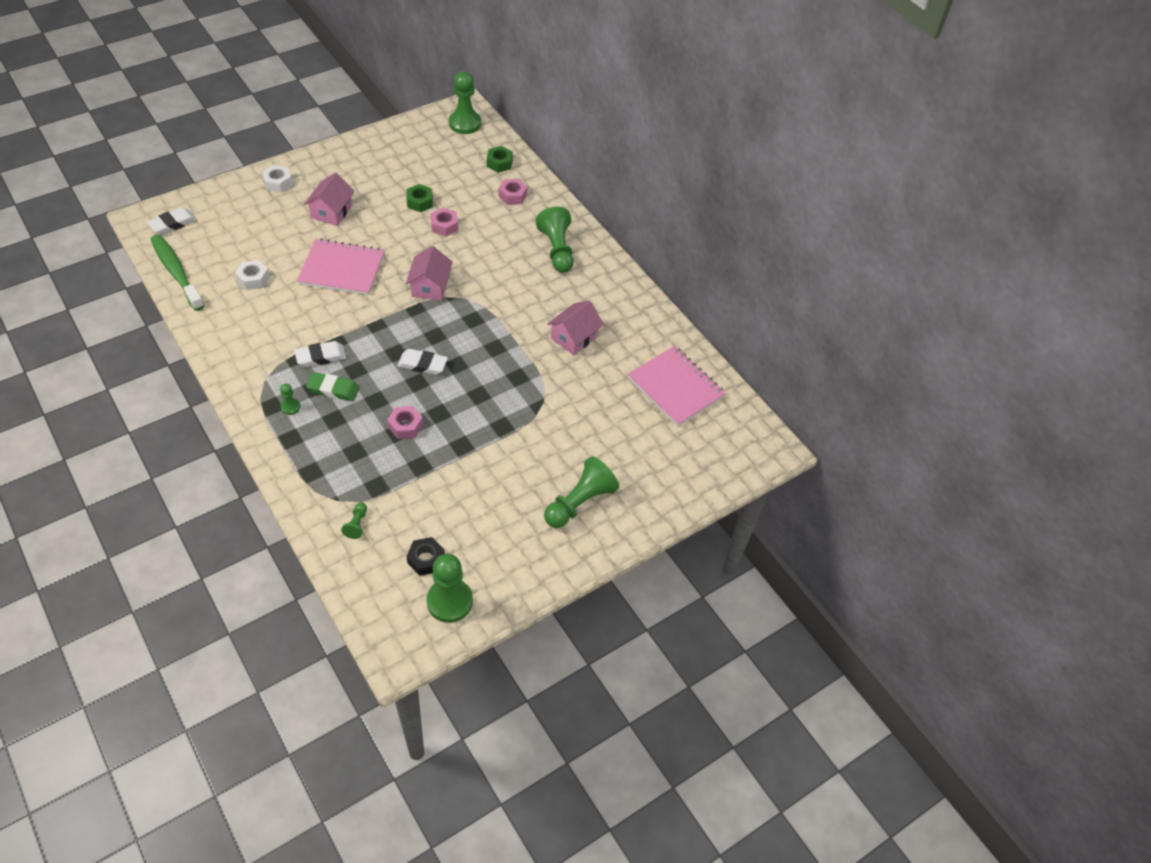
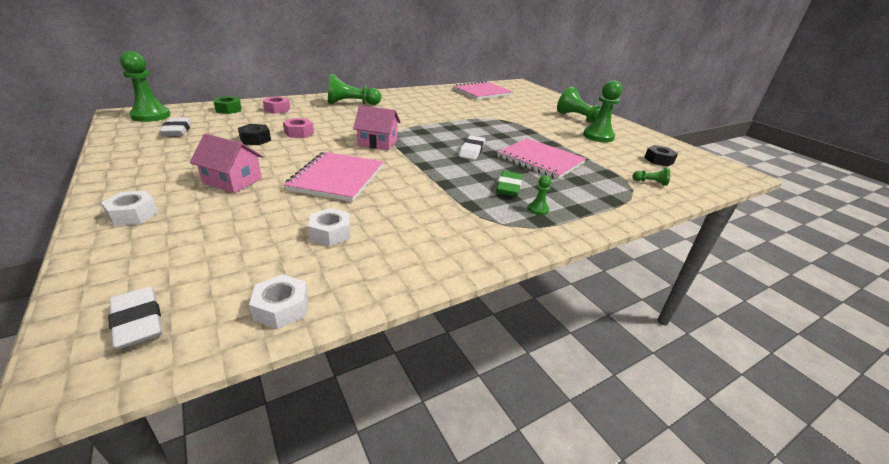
camera: 85 degrees left, 20 degrees down
(176, 272) = (282, 308): green toothbrush -> white nut
(321, 357) = (466, 192): white eraser -> white eraser (177, 130)
(405, 426) = (540, 160): pink nut -> pink notebook
(420, 202) = (255, 139): green nut -> black nut
(449, 601) = (684, 155): green pawn -> green pawn (598, 136)
(574, 337) = (442, 107): pink house -> none

